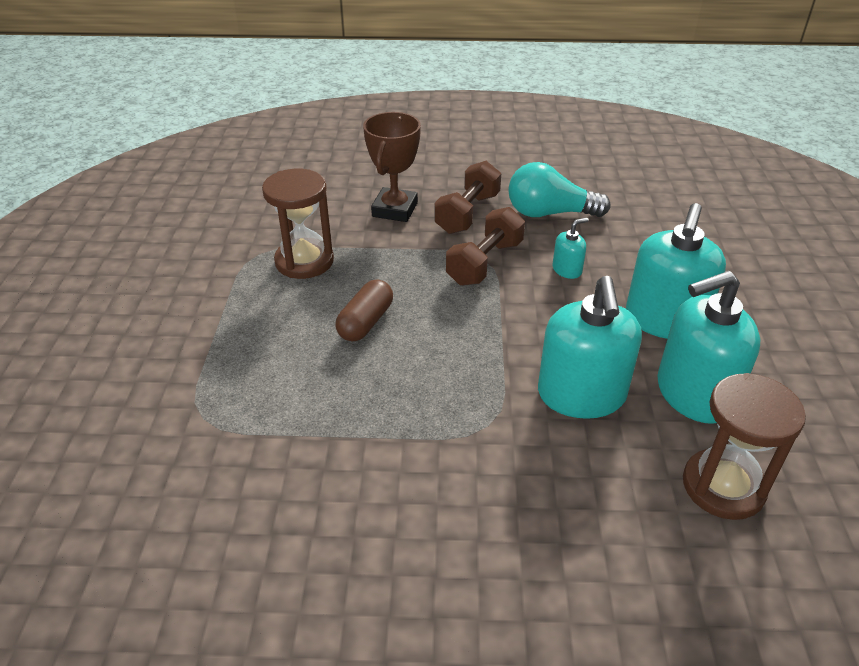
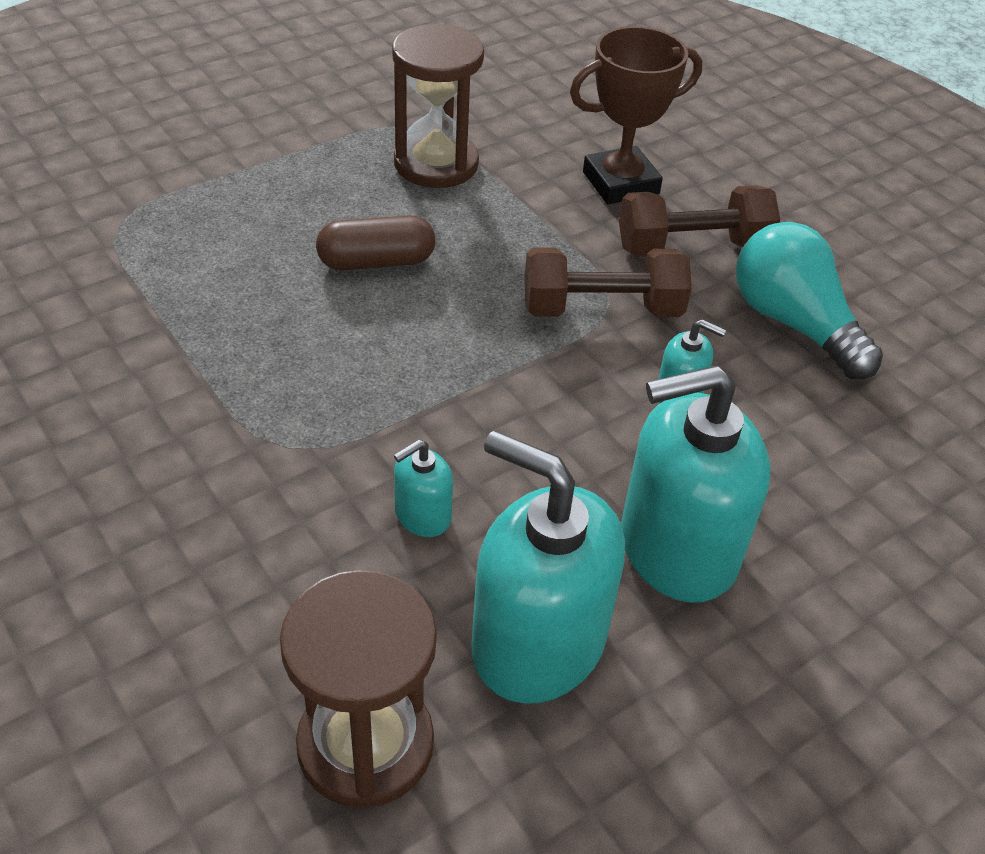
camera: 50 degrees right, 5 degrees up
(581, 395) = (422, 515): turquoise soap dispenser -> turquoise soap dispenser, size x0.46

